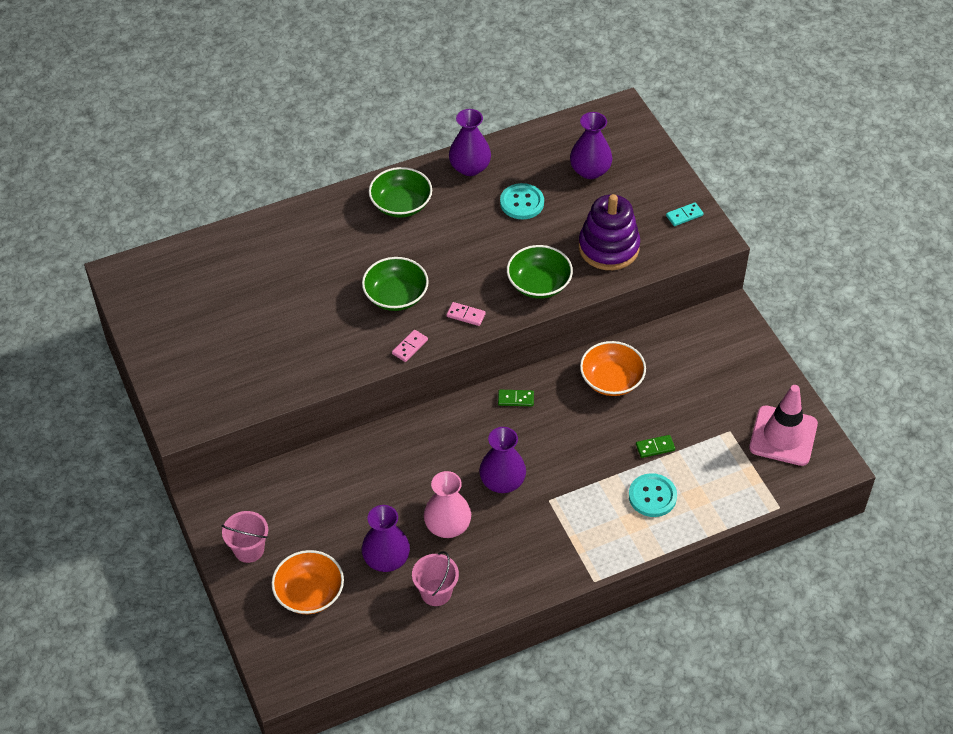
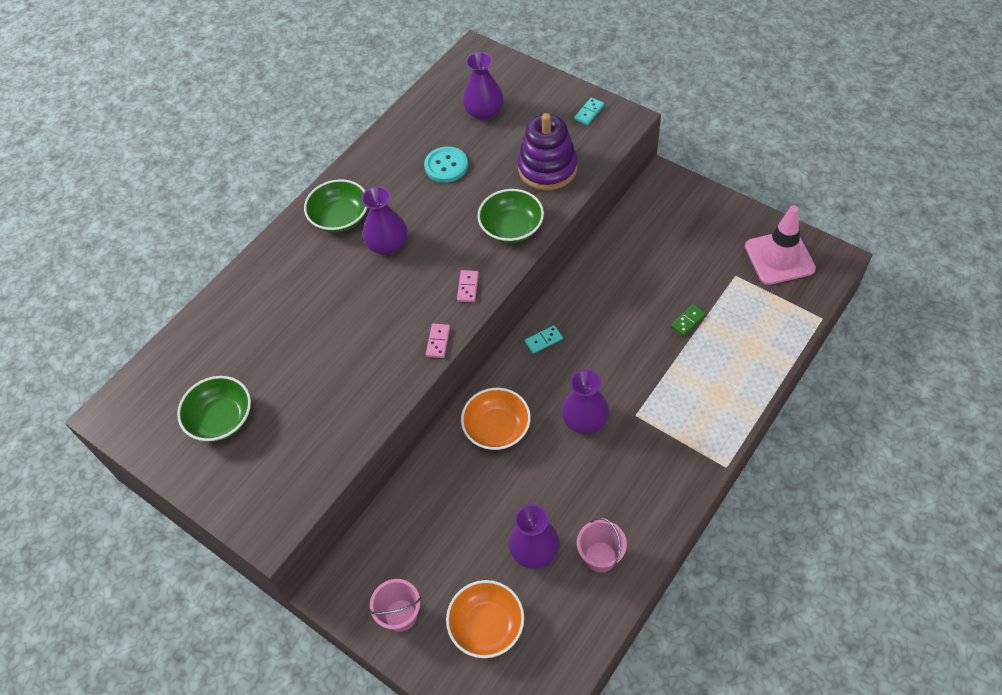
camera: 25 degrees left, 5 degrees up
(396, 296) = (392, 301): green bowl -> green bowl (221, 419)
(447, 526) = (566, 487): pink vase -> none
(466, 315) = (468, 287): pink domino -> pink domino turned 75 degrees counterclockwise
(470, 167) = (379, 157): purple vase -> purple vase (388, 245)
(515, 399) = (543, 340): green domino -> turquoise domino
(611, 380) = (610, 282): orange bowl -> orange bowl (497, 428)
(652, 496) = (717, 364): turquoise button -> none

